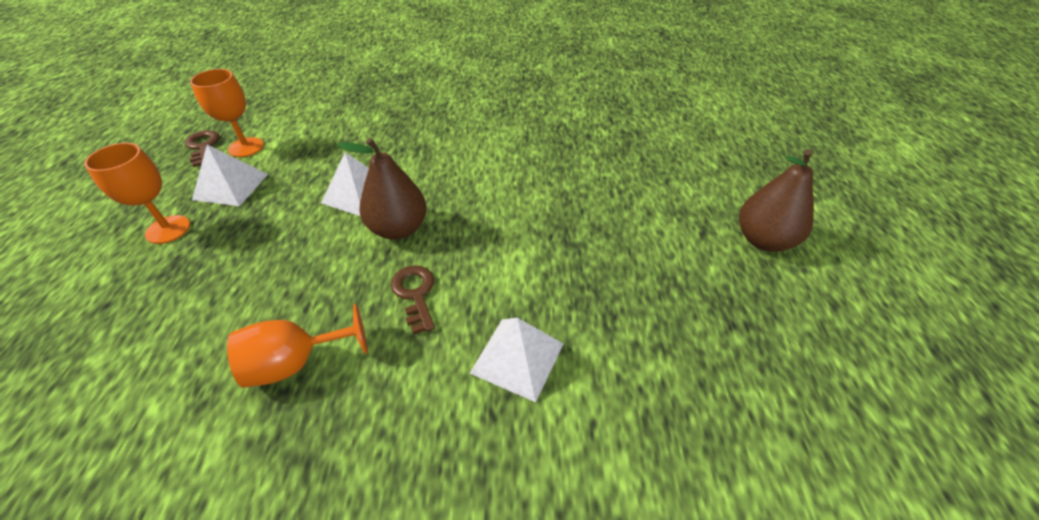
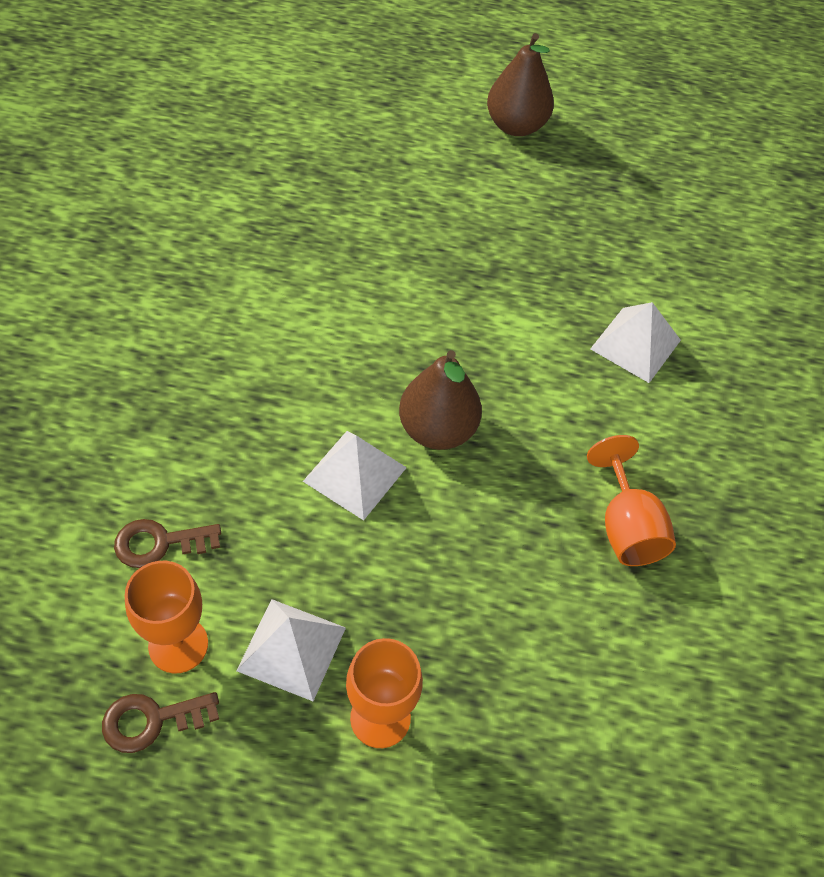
camera: 85 degrees left, 10 degrees up
(415, 294) = (547, 419): brown key -> brown key (159, 543)

